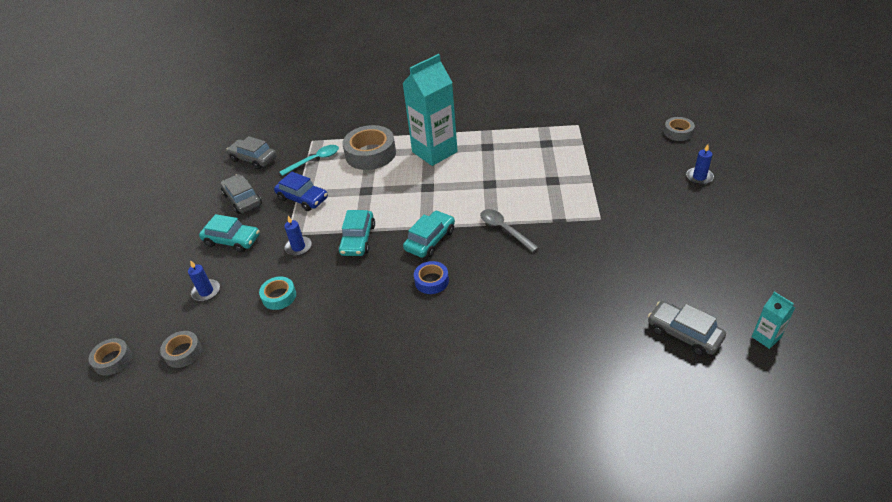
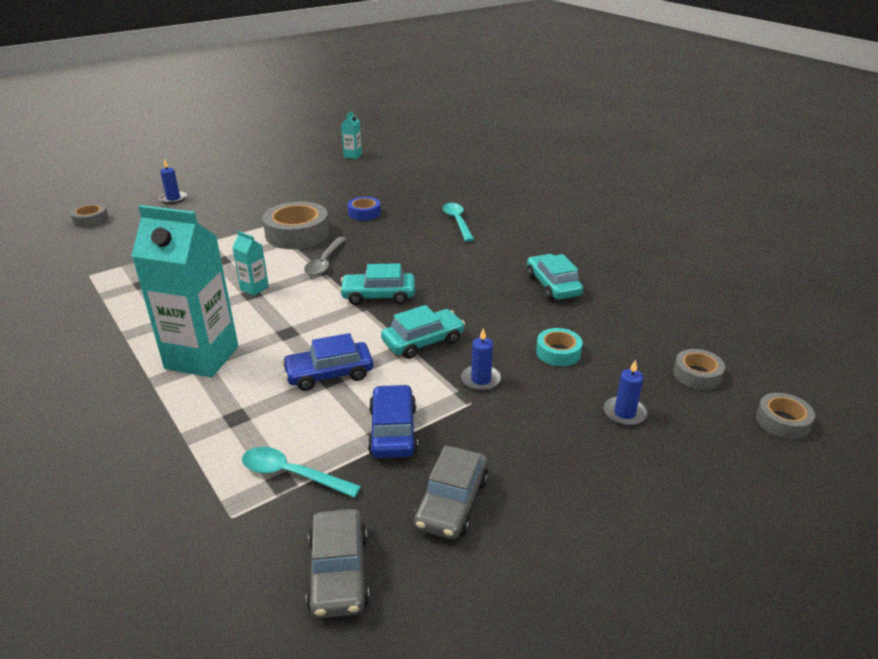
camera: 130 degrees left, 10 degrees down
(232, 240) = (534, 450): turquoise car -> turquoise car (553, 285)
(370, 154) = (238, 417): grey tape -> grey tape (297, 234)
(370, 191) = (329, 374): none -> blue car
(431, 281) = (432, 274): blue tape -> blue tape (364, 213)
(495, 186) = (254, 288): none -> turquoise carton
(510, 344) = (457, 222): none -> turquoise spoon
(684, 334) = (376, 174): grey car -> none

